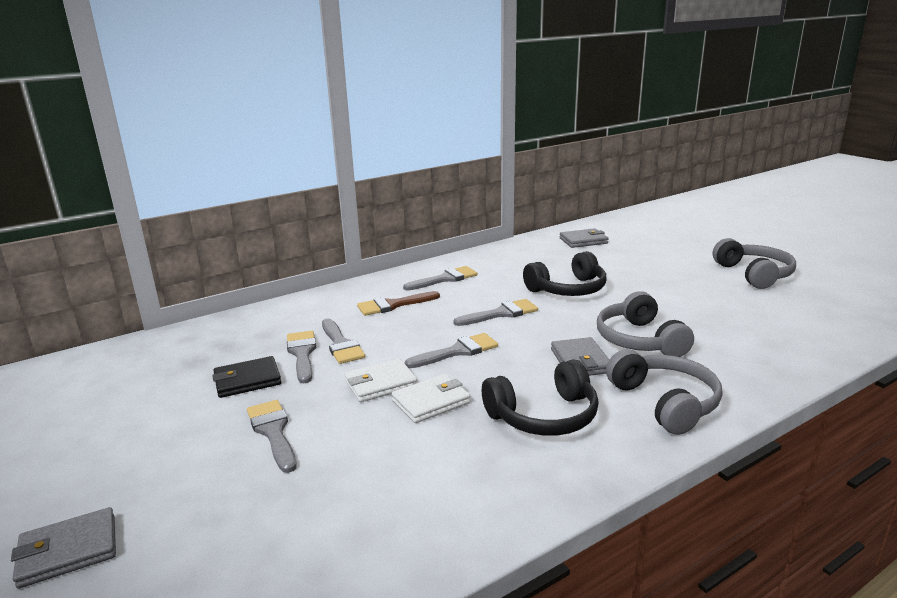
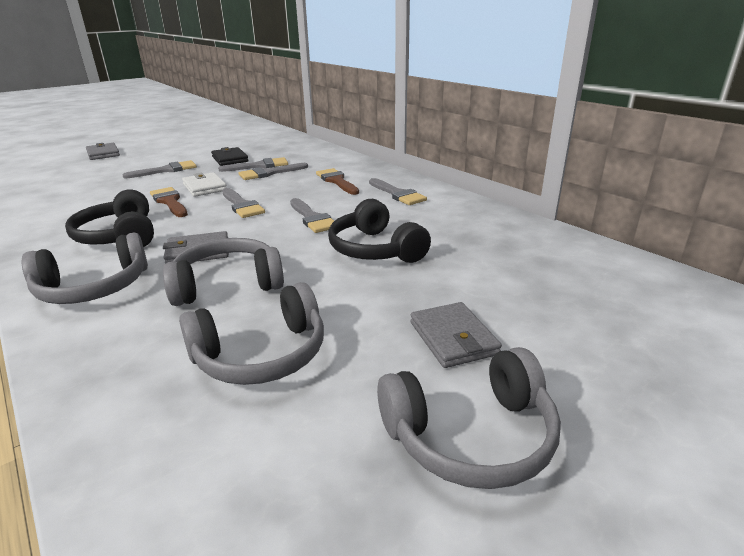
camera: 85 degrees right, 5 degrees up
(431, 402) = (169, 202): white wallet -> brown brush
(583, 241) = (566, 263): grey wallet -> grey wallet (453, 338)
(722, 320) = (261, 354): none -> grey headphones

